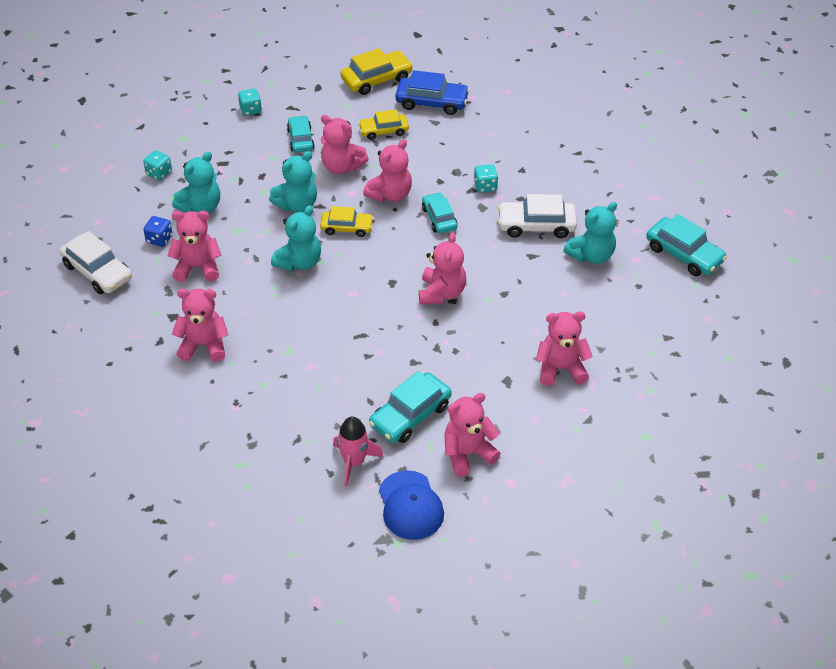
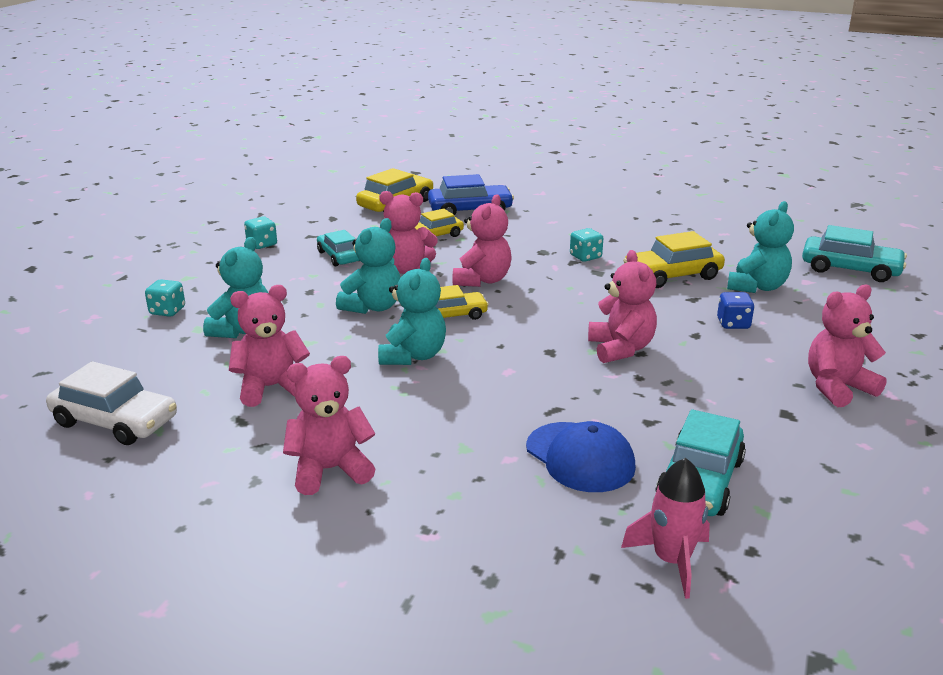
camera: 20 degrees left, 20 degrees down
(159, 239) = (198, 370): blue dice -> blue dice (733, 324)
(410, 505) = (810, 597): blue cap -> blue cap (580, 457)
(439, 218) = (557, 288): turquoise car -> none
(467, 454) = (823, 506): pink teddy bear -> none
(536, 225) = (672, 275): white car -> yellow car

